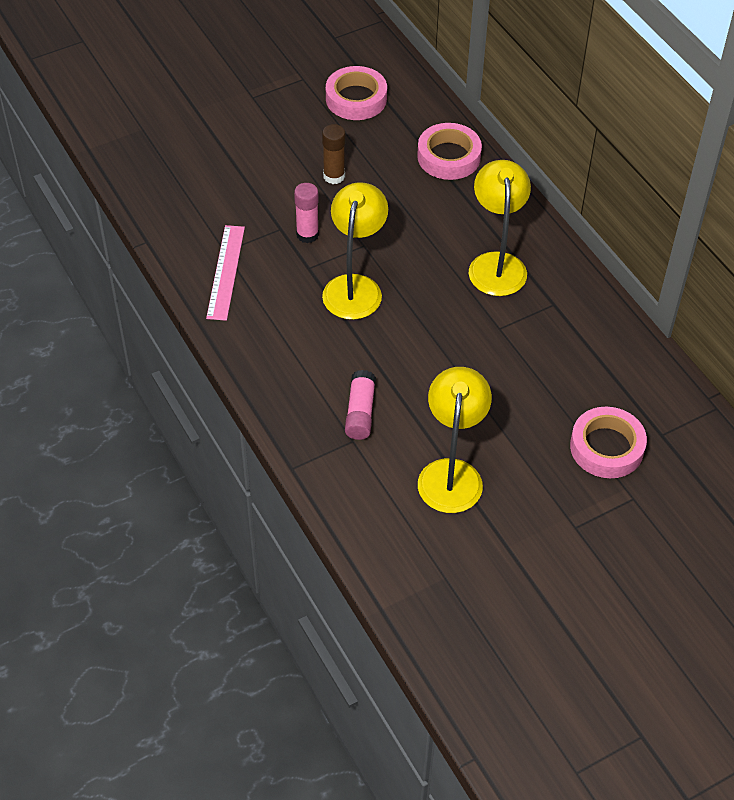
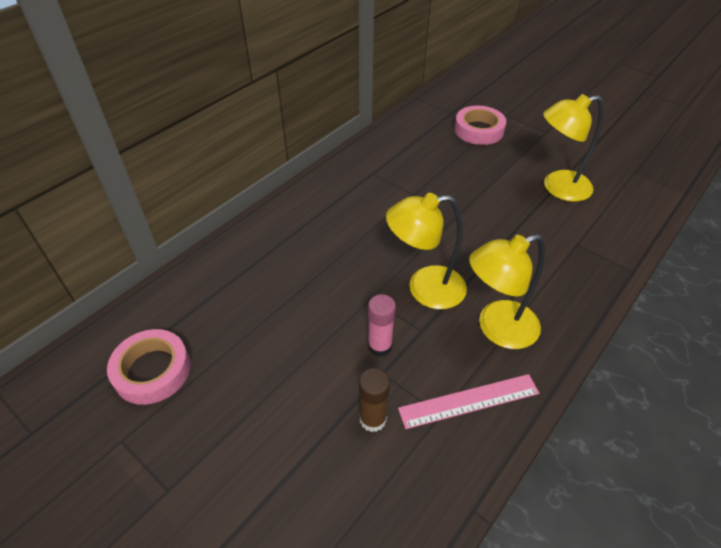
camera: 110 degrees left, 5 degrees down
(334, 176) = (286, 351): brown glue stick -> brown glue stick (373, 419)
(360, 412) = (549, 247): pink glue stick -> none
(448, 157) = (228, 269): pink tape -> none
(496, 264) = (348, 209): yellow lamp -> yellow lamp (497, 329)

